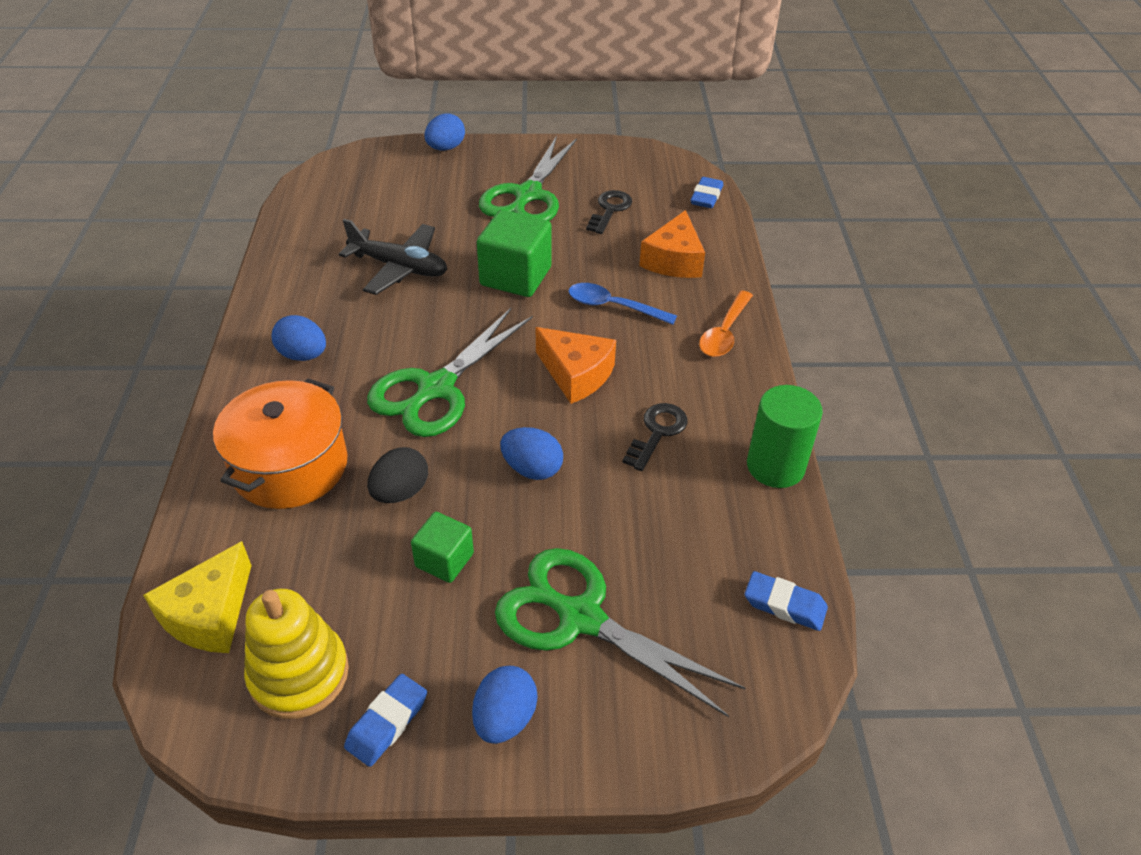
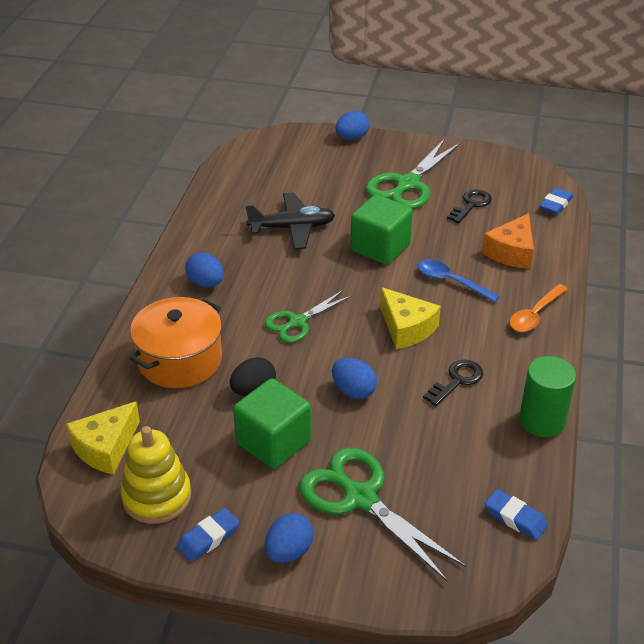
camera: 15 degrees right, 5 degrees down
(399, 267) = (292, 228): black plane -> black plane turned 45 degrees counterclockwise
(436, 389) = (297, 322): green scissors -> green scissors, size x0.62
(444, 560) = (273, 442): green cube -> green cube, size x1.71
(576, 374) = (406, 328): orange cheese -> yellow cheese

